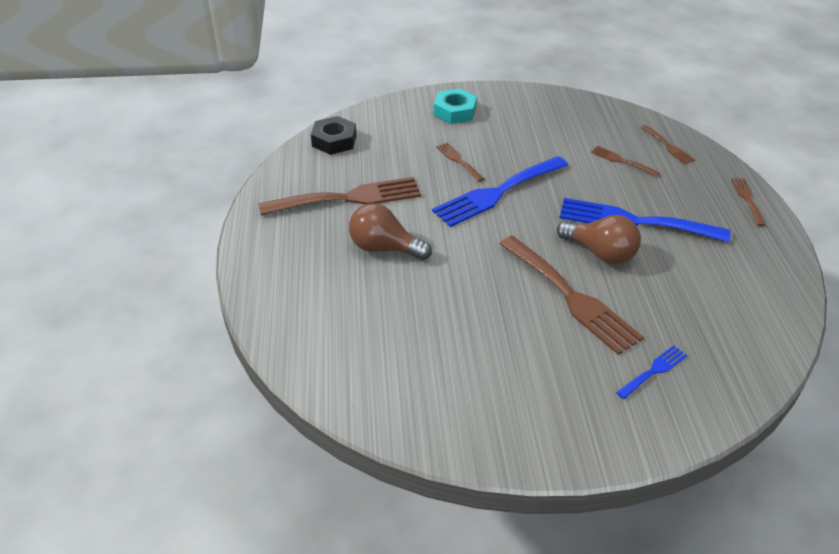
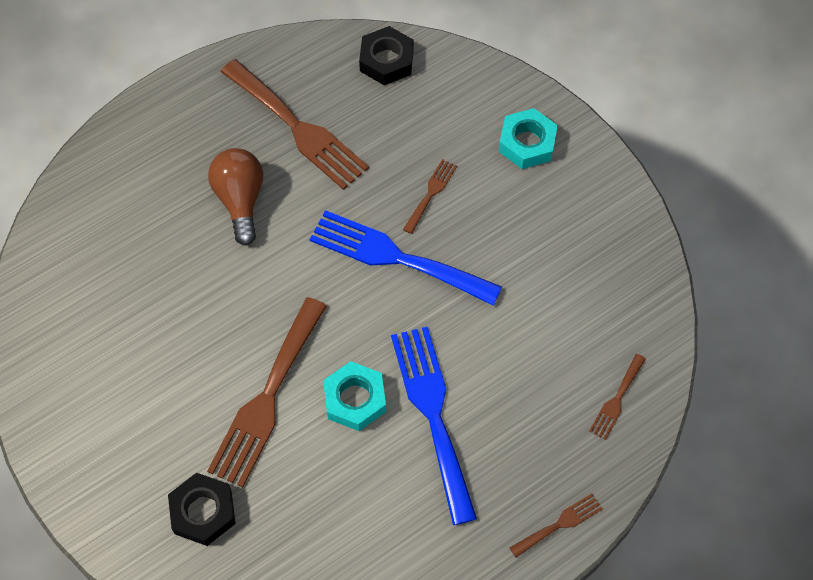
camera: 60 degrees right, 20 degrees up
(600, 253) = (355, 399): brown light bulb -> turquoise nut
(621, 161) = (547, 359): brown fork -> none
(654, 370) = (203, 512): blue fork -> black nut

